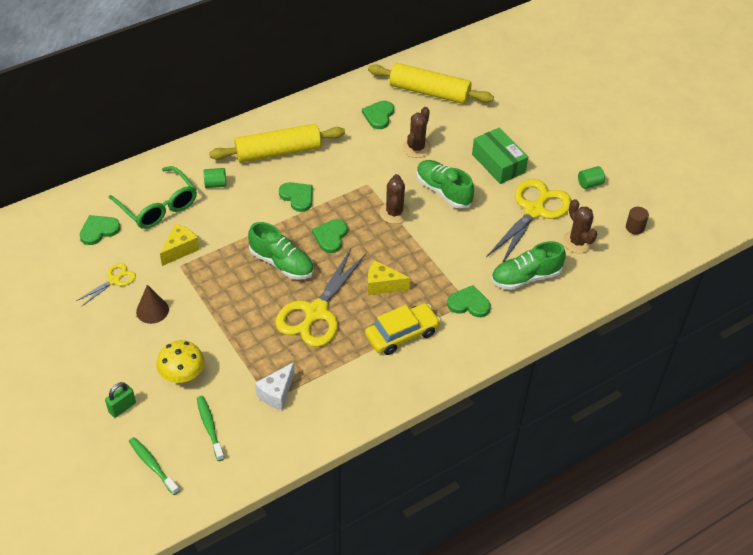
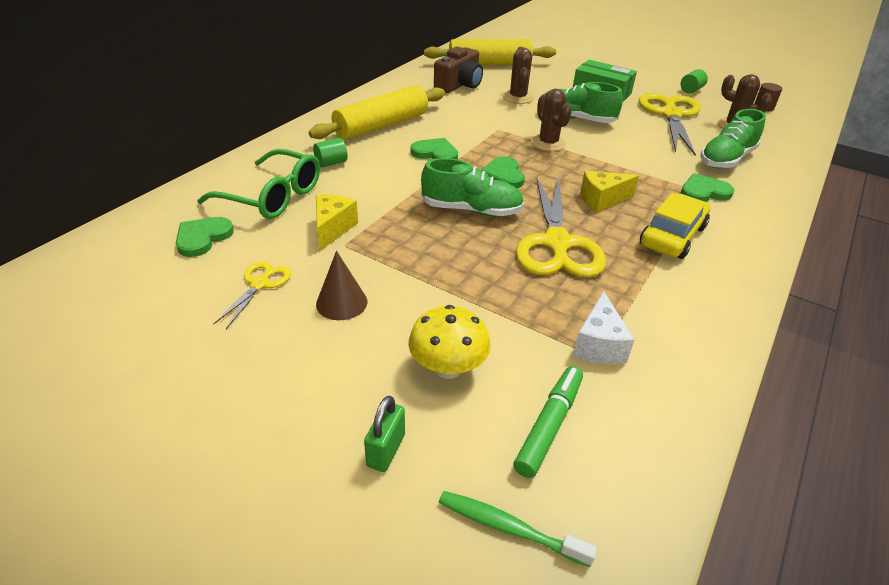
camera: 25 degrees left, 10 degrees down
(209, 427) = (549, 425): green toothbrush -> green marker
(379, 116) = (459, 85): green heart -> brown camera

